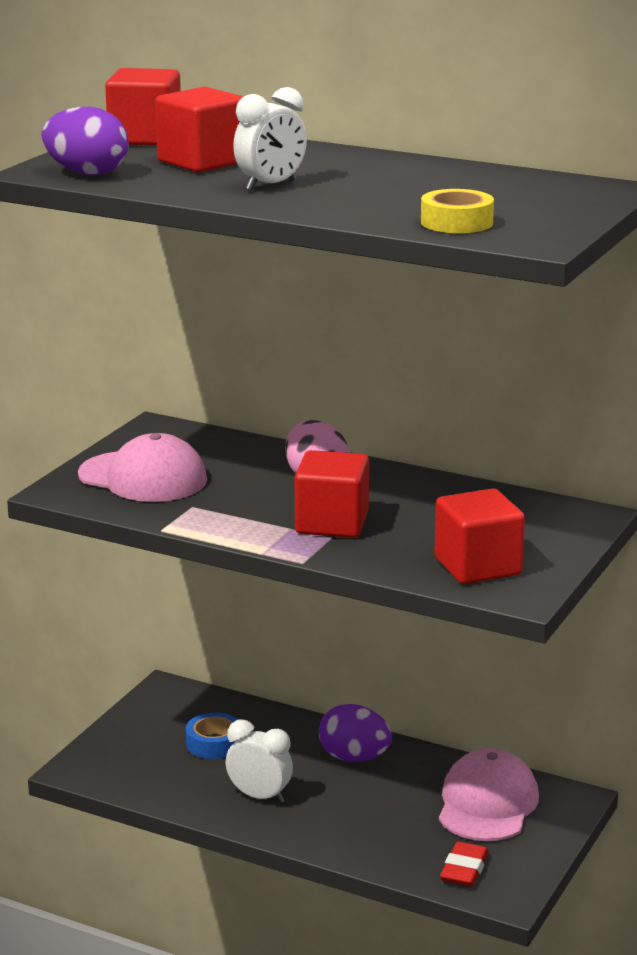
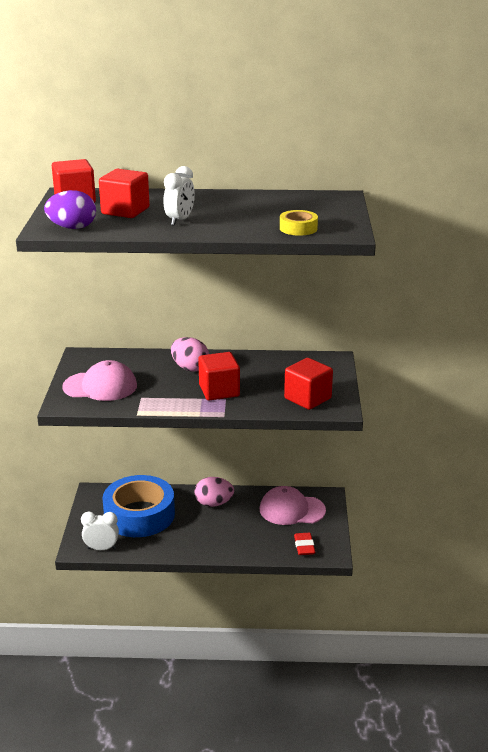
camera: 25 degrees left, 5 degrees up
(214, 743) = (139, 515): blue tape -> blue tape, size x2.34
(259, 797) = (182, 537): white clock -> white clock (101, 548)
(354, 758) = (214, 503): purple egg -> pink egg
(487, 804) = (292, 510): pink cap -> pink cap turned 75 degrees counterclockwise

